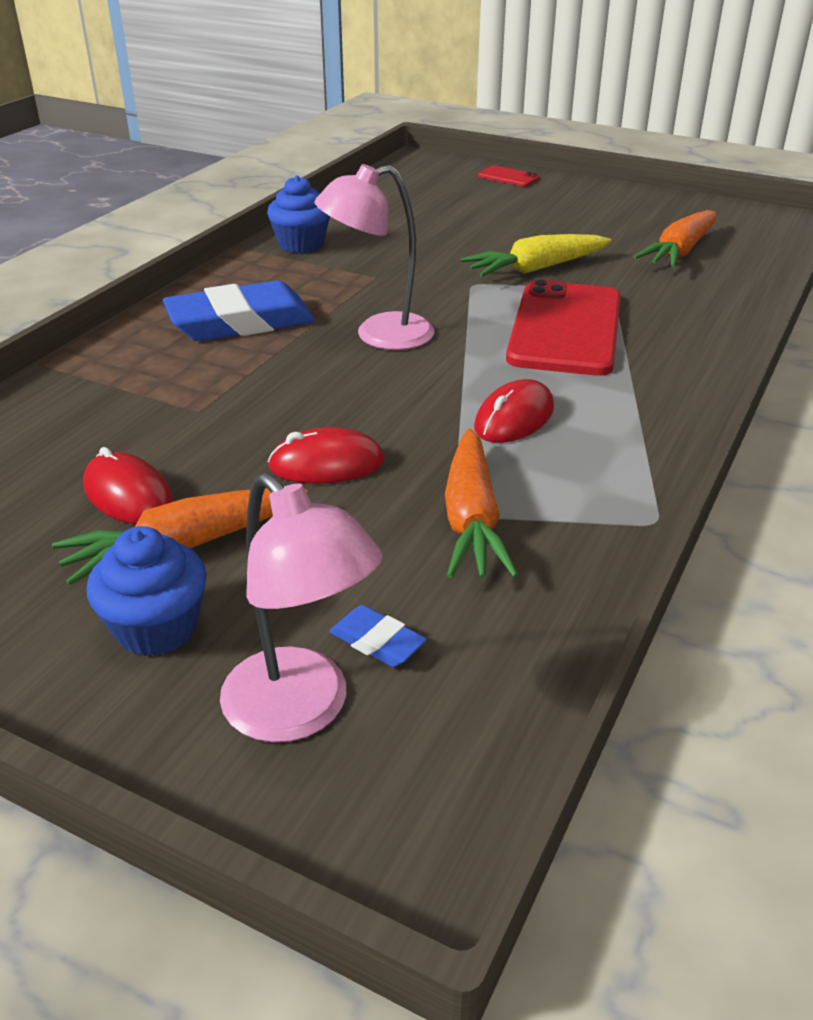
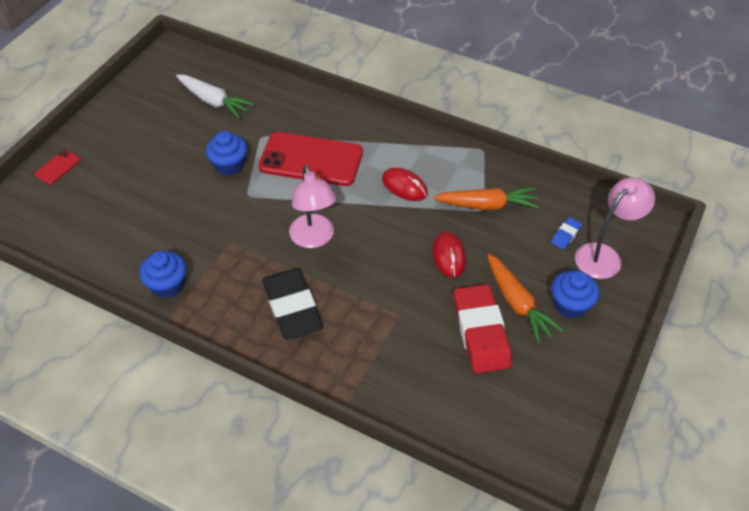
camera: 90 degrees left, 15 degrees up
(128, 495) = (481, 332): red mouse -> red eraser
(240, 322) = (292, 307): blue eraser -> black eraser
(536, 269) = (229, 165): yellow carrot -> blue cupcake
(679, 252) = (213, 101): orange carrot -> white carrot

